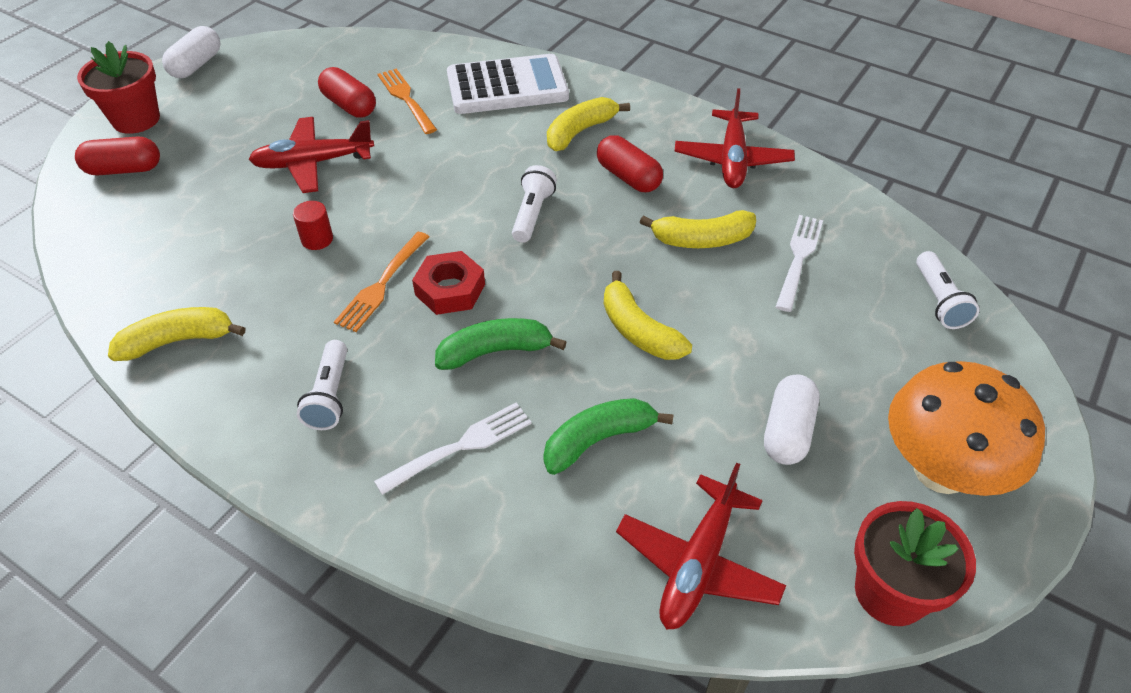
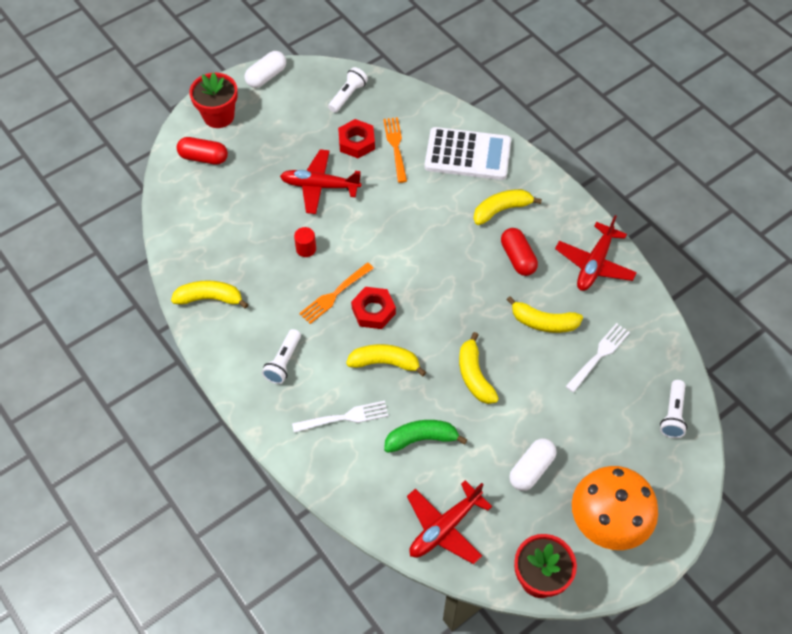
camera: 20 degrees right, 10 degrees up
(349, 105) = (356, 142): red capsule -> red nut
(495, 351) = (385, 363): green banana -> yellow banana
(532, 214) = (444, 269): white flashlight -> white flashlight (348, 95)

